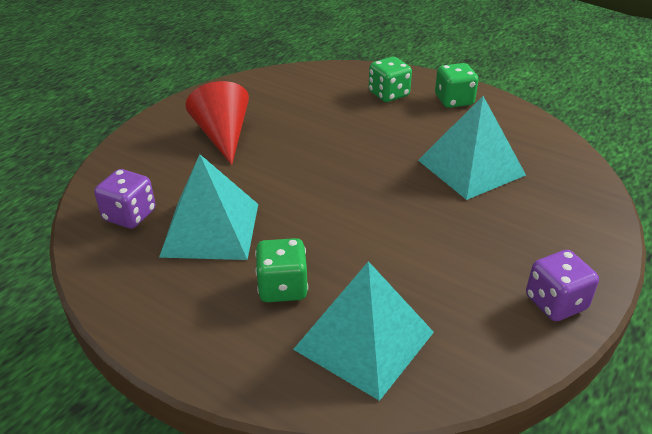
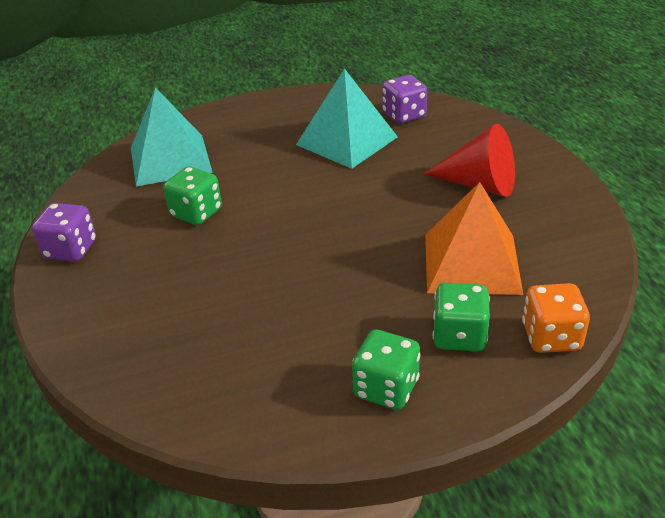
camera: 130 degrees right, 0 degrees up
(282, 287) = (251, 148): green dice -> green dice (196, 213)
(321, 110) = (472, 263): none -> orange pyramid
(354, 72) = (551, 337): none -> orange dice
(471, 167) = (251, 310): turquoise pyramid -> none

